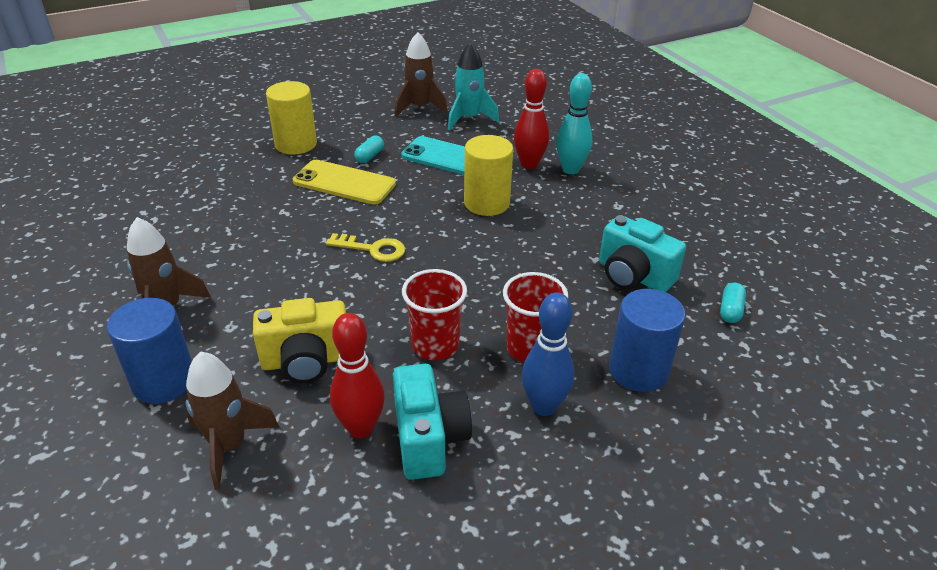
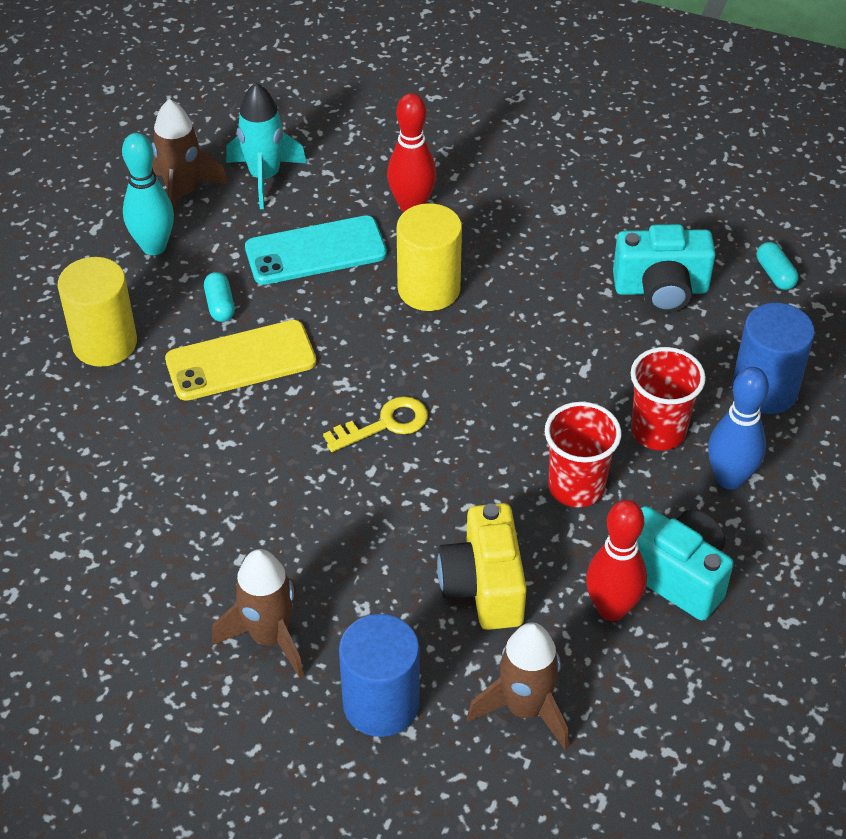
camera: 40 degrees left, 10 degrees up
(306, 361) = (483, 586): yellow camera -> yellow camera turned 135 degrees clockwise
(570, 169) = (462, 187): turquoise bowling pin -> turquoise bowling pin (154, 246)

